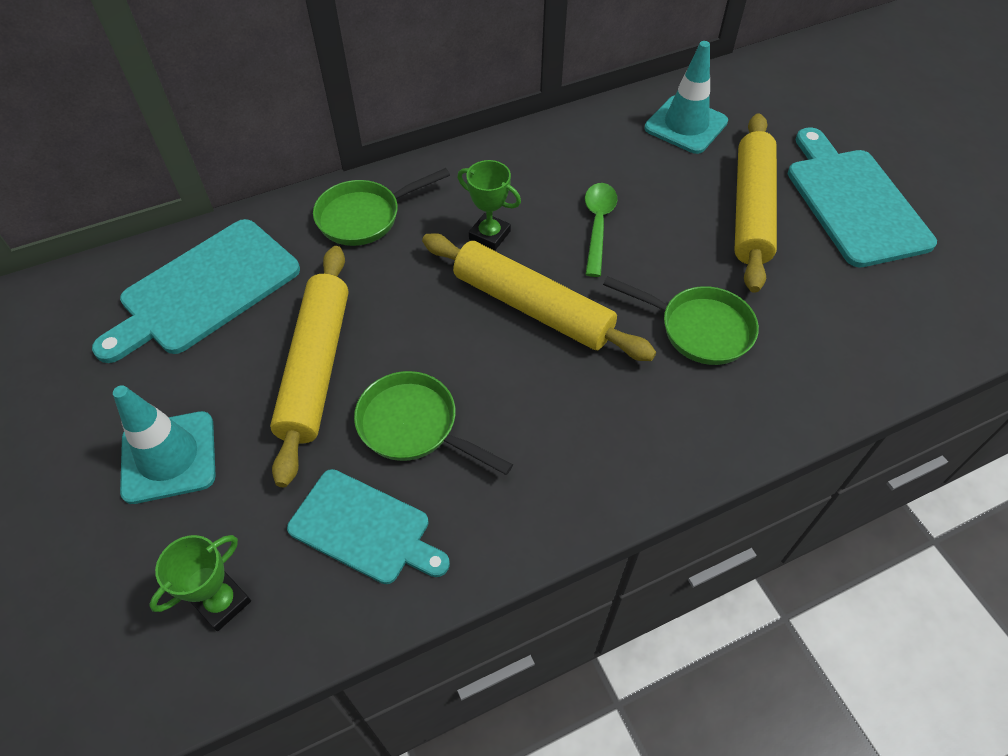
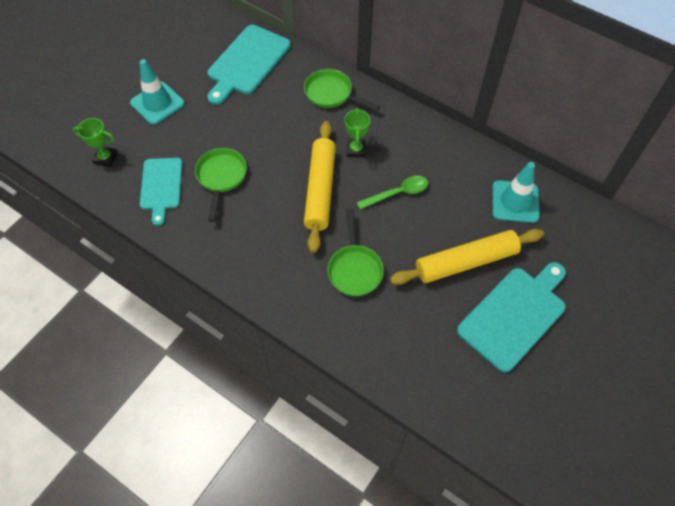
camera: 60 degrees right, 5 degrees up
(204, 290) = (247, 62): turquoise cutting board -> turquoise cutting board turned 75 degrees counterclockwise
(315, 367) = (230, 125): yellow rolling pin -> none

